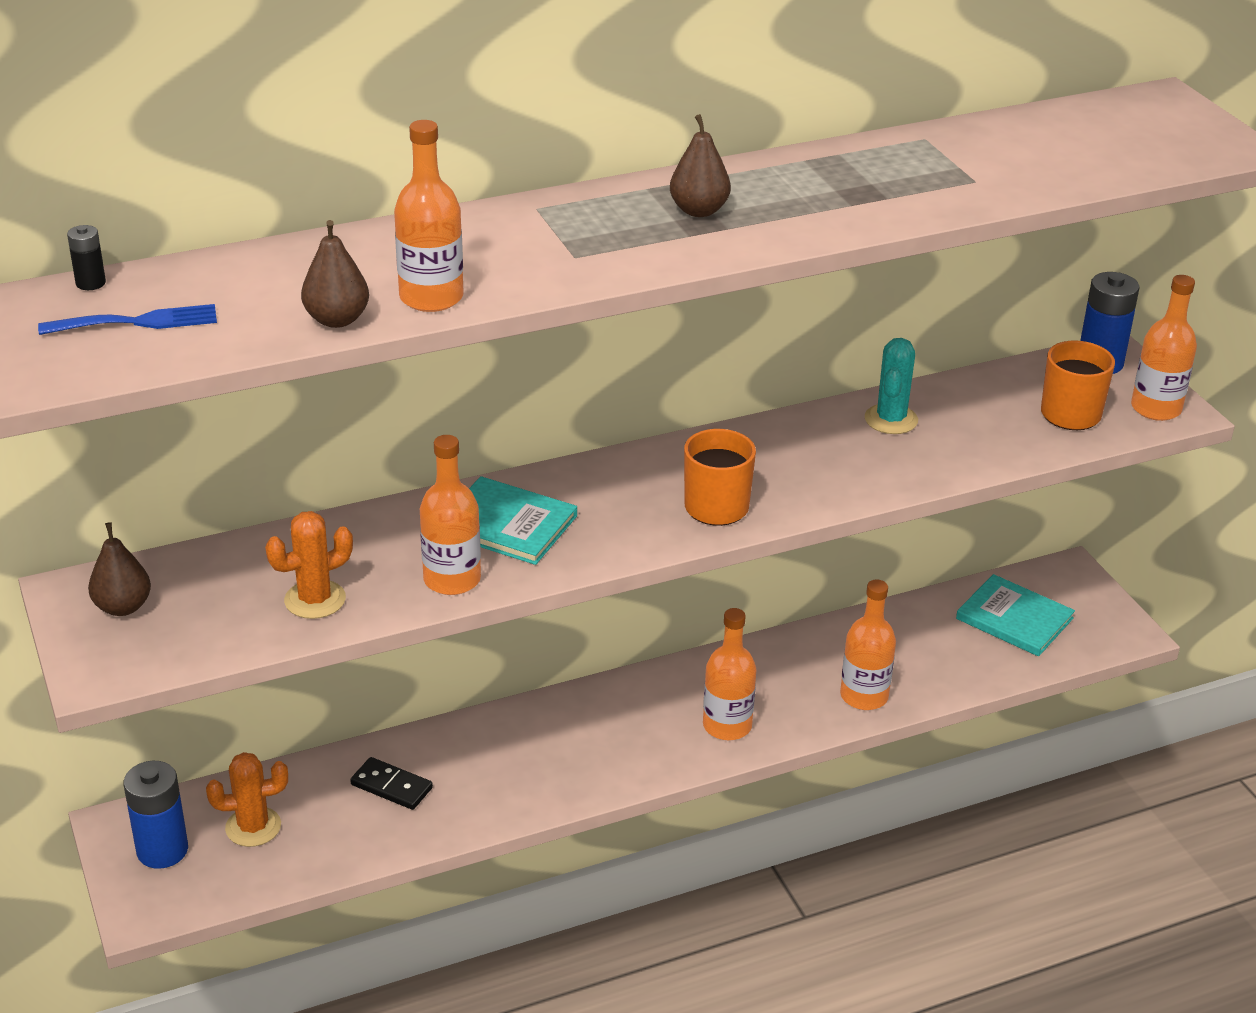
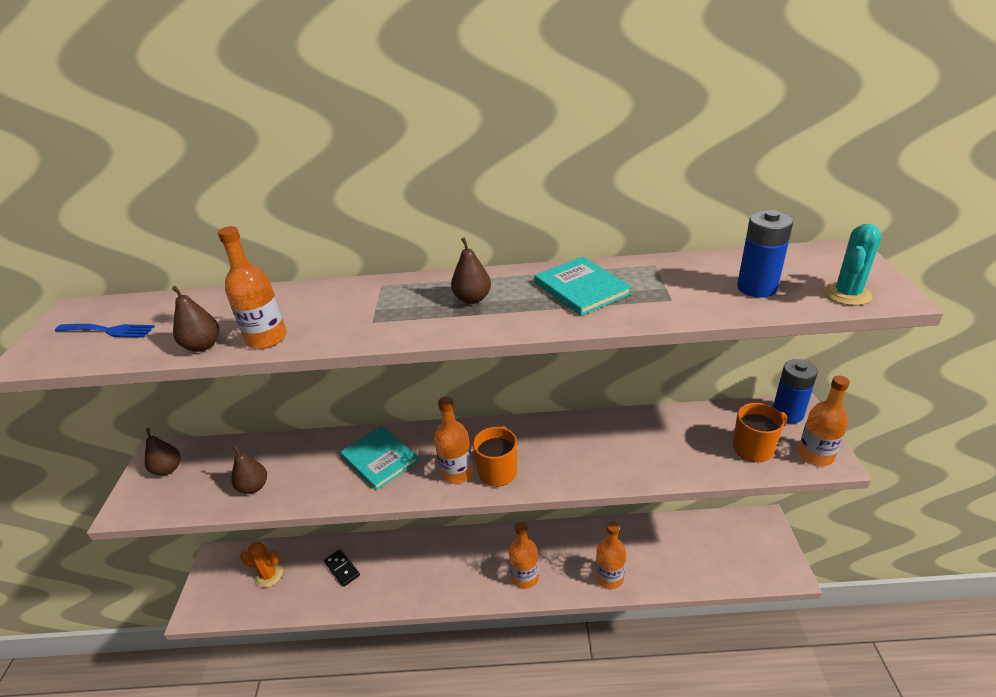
camera: 25 degrees right, 0 degrees up
(90, 283) = (117, 302): black battery -> none
(162, 850) = (224, 577): blue battery -> blue battery (756, 288)
(315, 600) = (254, 487): orange cactus -> brown pear
(452, 579) = (327, 490): orange bottle -> orange bottle (457, 472)
(891, 419) = (633, 430): turquoise cactus -> turquoise cactus (847, 294)
(1014, 618) = (719, 545): turquoise book -> turquoise book (581, 288)

